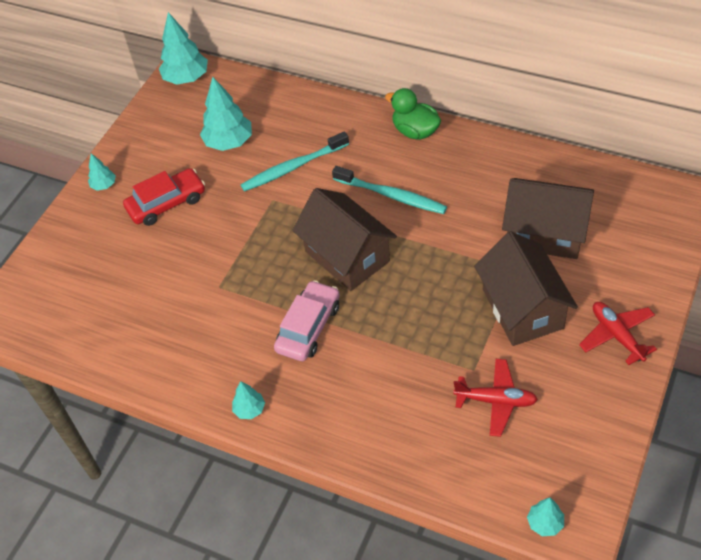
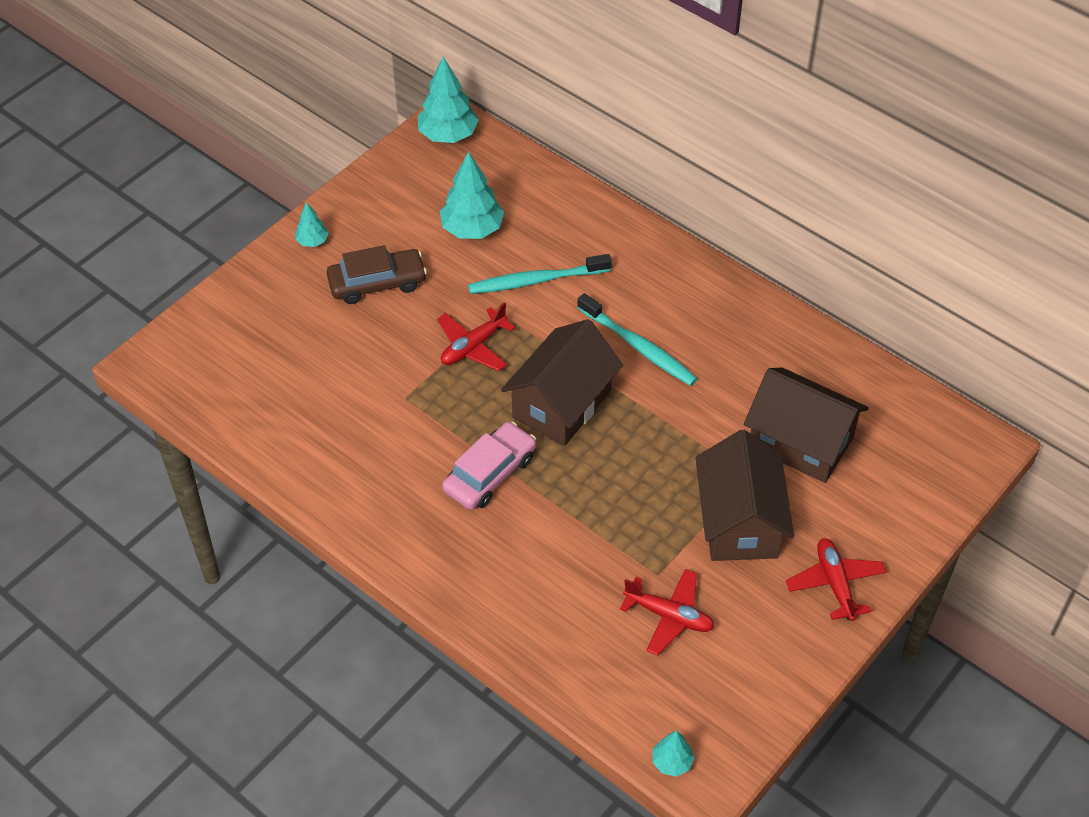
camera: 10 degrees right, 0 degrees up
(167, 203) = (377, 283): red car -> brown car
(250, 409) = (394, 546): turquoise tree -> none
(260, 231) = (473, 346): none -> red plane
(347, 256) = (562, 404): brown house -> brown house turned 60 degrees clockwise
(415, 131) = (695, 276): green duck -> none

